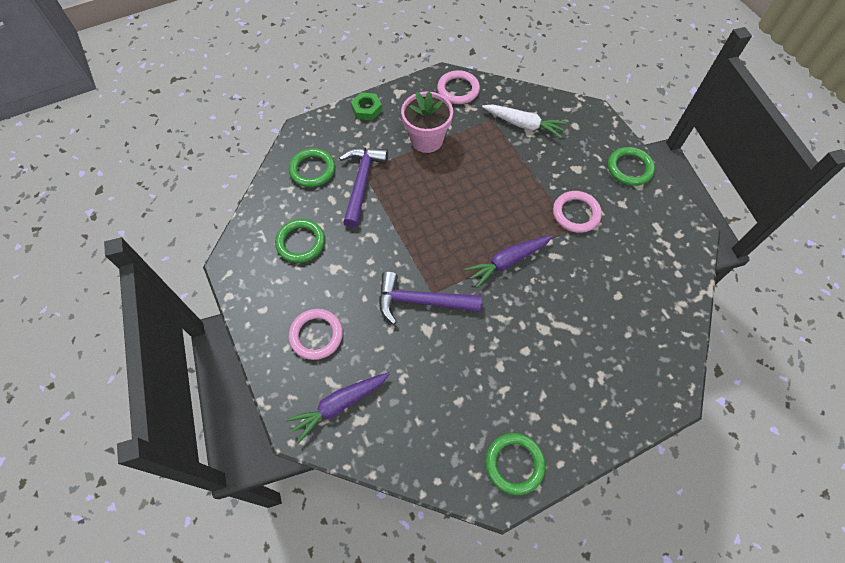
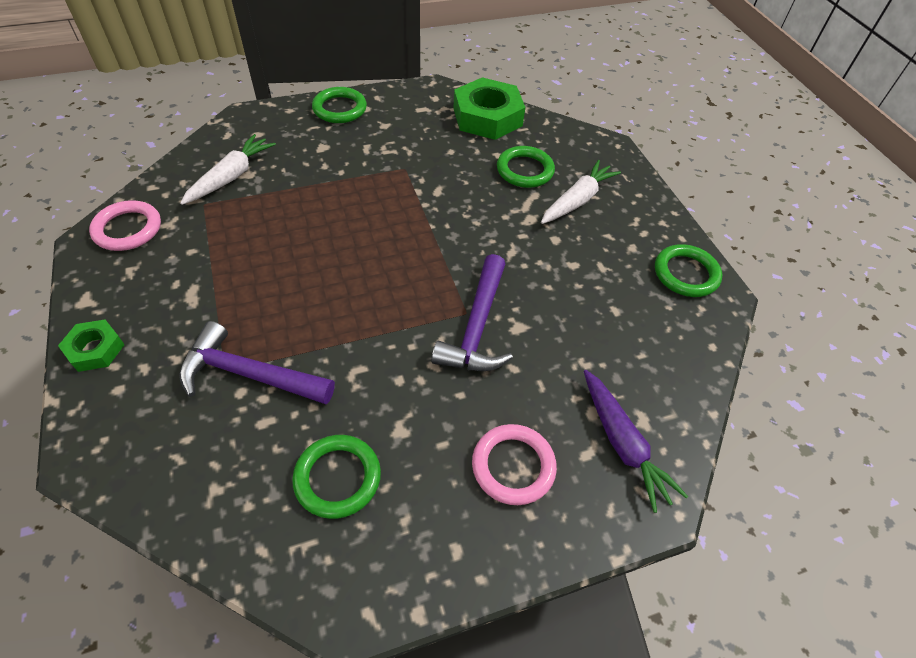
camera: 85 degrees left, 10 degrees down
(312, 170) = (188, 447): green ring -> green ring (525, 170)
(426, 140) = (204, 280): pink flower pot -> none
(508, 262) = (436, 231): purple carrot -> none
(576, 213) = (386, 161): pink ring -> none
(580, 367) = (577, 200): none -> white carrot
(670, 281) = (487, 117): none -> green nut

